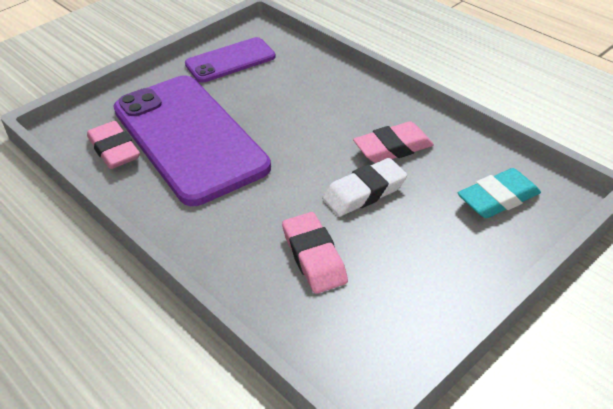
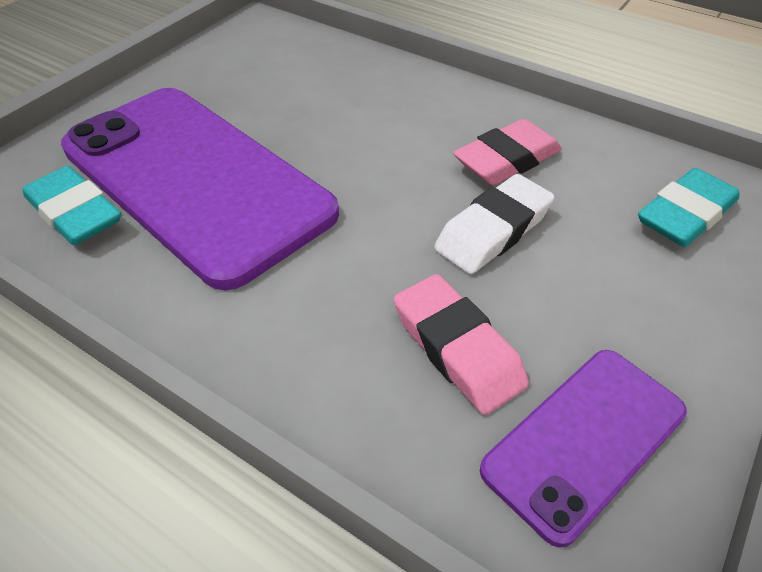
camera: 15 degrees left, 5 degrees up
(114, 150) = (75, 213): pink eraser -> turquoise eraser
(230, 61) = (229, 64): purple phone -> purple phone (584, 440)

